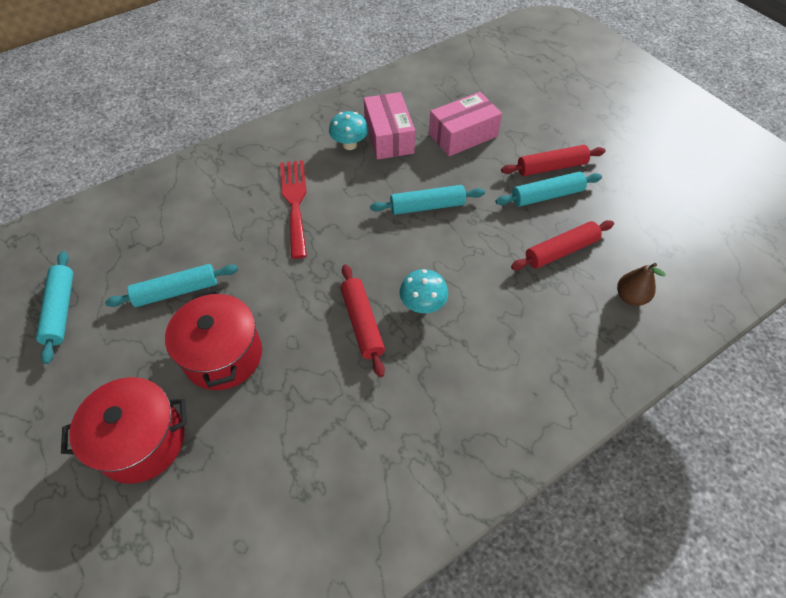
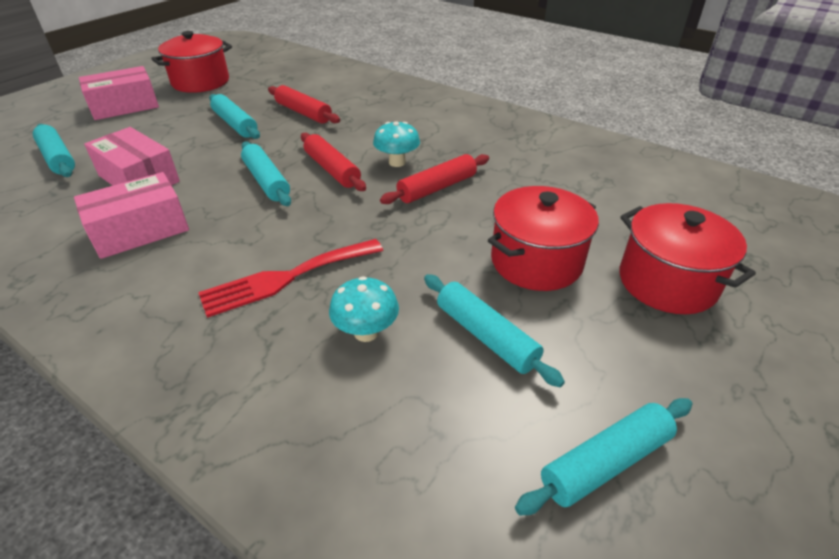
camera: 110 degrees left, 15 degrees down
(349, 145) = (158, 260): turquoise mushroom -> turquoise mushroom (366, 332)
(513, 93) = (58, 158): none -> turquoise rolling pin
(551, 167) = (193, 126): red rolling pin -> red rolling pin (332, 170)
(608, 124) = (124, 106): none -> pink box
(630, 297) = (339, 87): brown pear -> none
(664, 176) = (201, 82): none -> red pot

